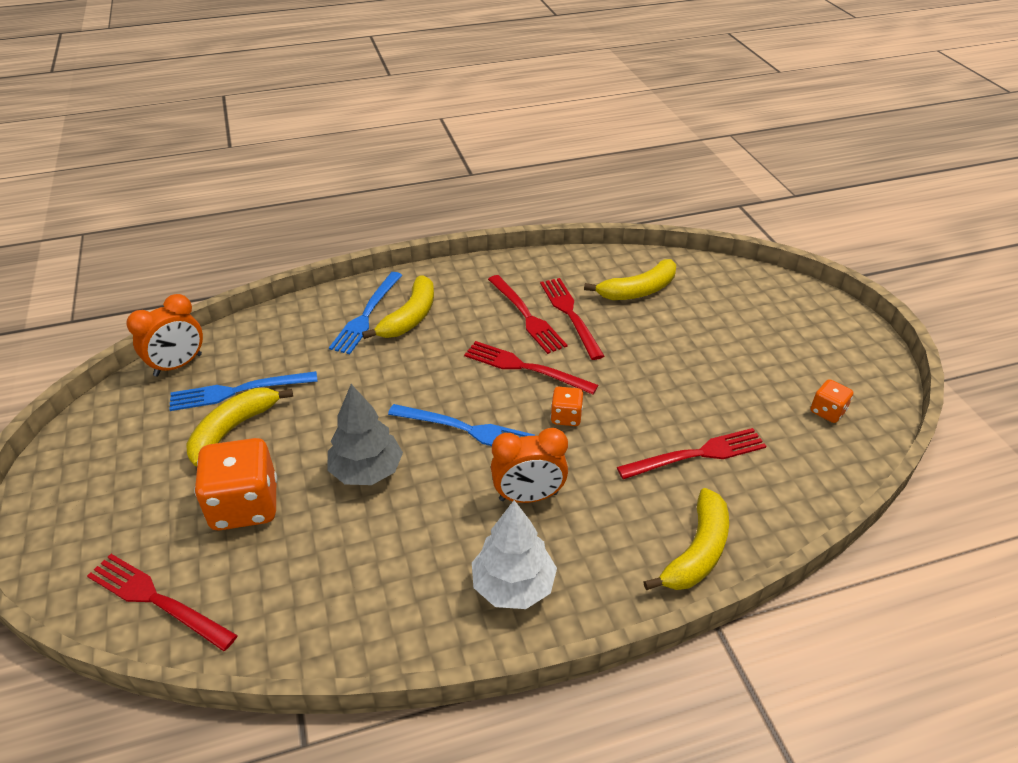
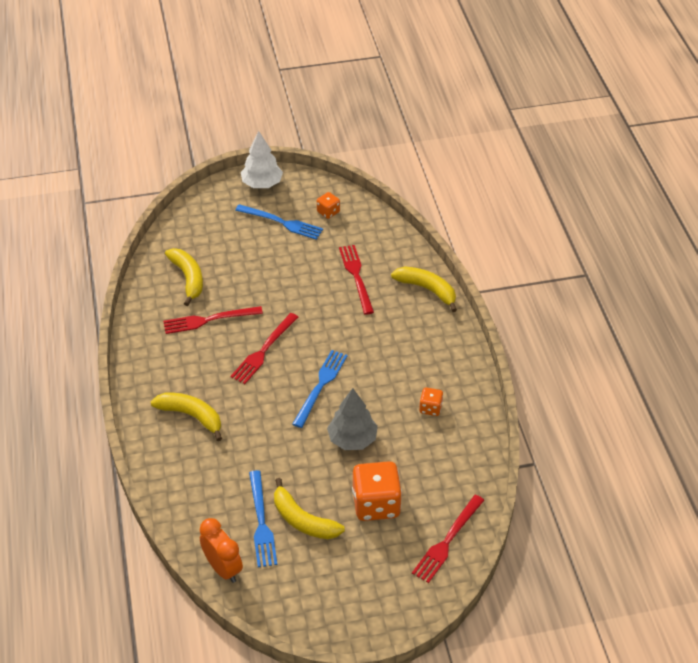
camera: 85 degrees left, 5 degrees up
(366, 315) = (182, 444): blue fork -> blue fork (282, 222)
(513, 585) = (445, 370): white tree -> white tree (262, 184)
(526, 316) = (205, 345): red fork -> none
(528, 496) = (382, 358): orange clock -> none
(566, 417) = (316, 333): orange dice -> orange dice (430, 408)

